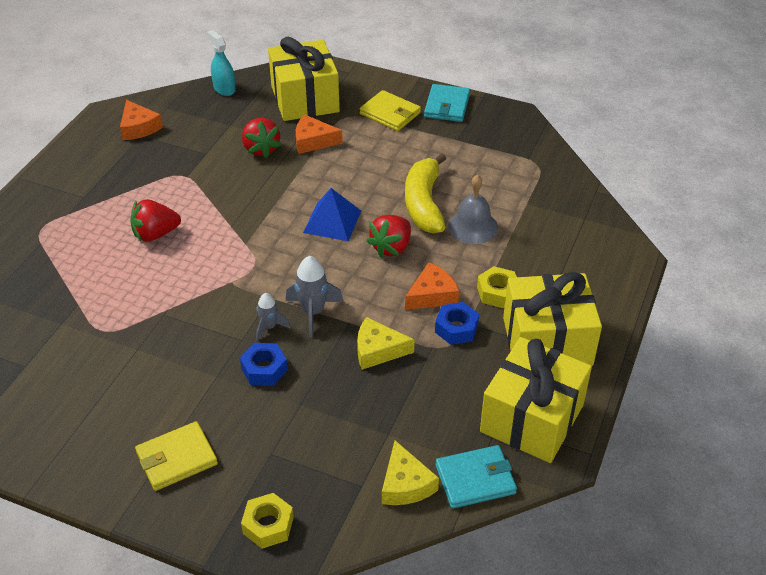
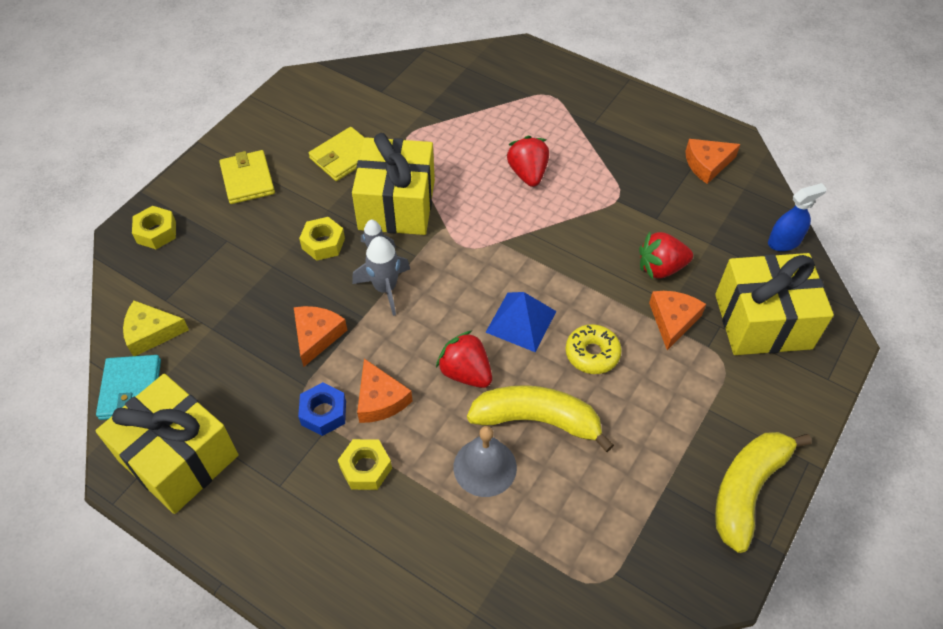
camera: 100 degrees right, 10 degrees up
(224, 88) = (784, 242): turquoise spray bottle -> blue spray bottle
(264, 369) = (323, 243): blue nut -> yellow nut
(355, 180) = (592, 354): none -> yellow donut
(378, 350) = (317, 336): yellow cheese -> orange cheese
(390, 113) = (729, 414): yellow wallet -> yellow wallet (344, 156)
(447, 106) = (747, 490): turquoise wallet -> yellow banana
(547, 341) = (275, 502): yellow gift -> yellow gift (397, 205)

